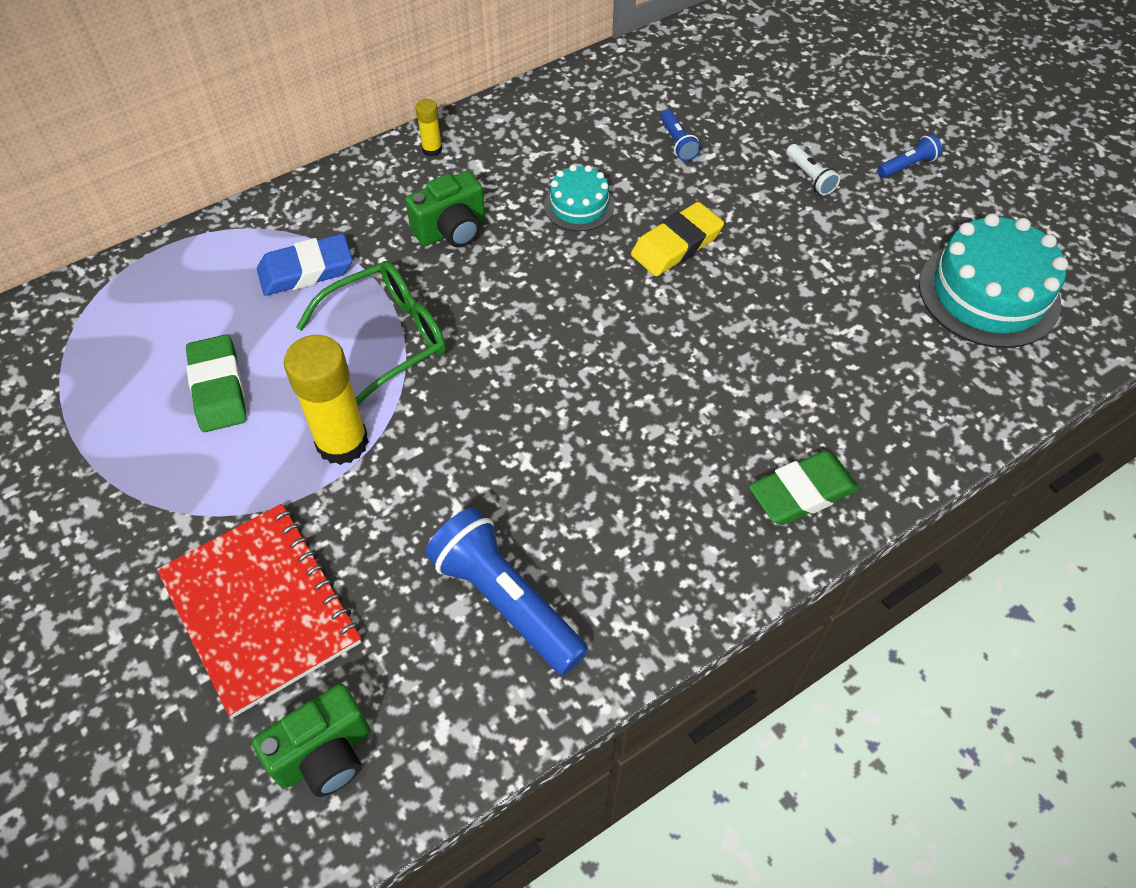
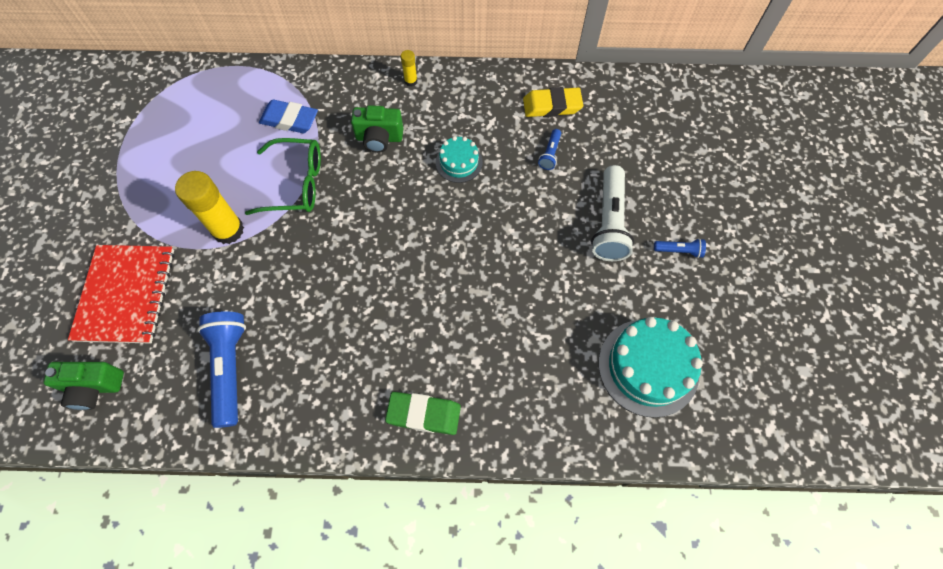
camera: 35 degrees right, 10 degrees up
(218, 388) = (199, 163): green eraser -> none
(676, 245) = (490, 220): yellow eraser -> yellow eraser (552, 106)
(810, 177) = (609, 222): white flashlight -> white flashlight, size x2.09

